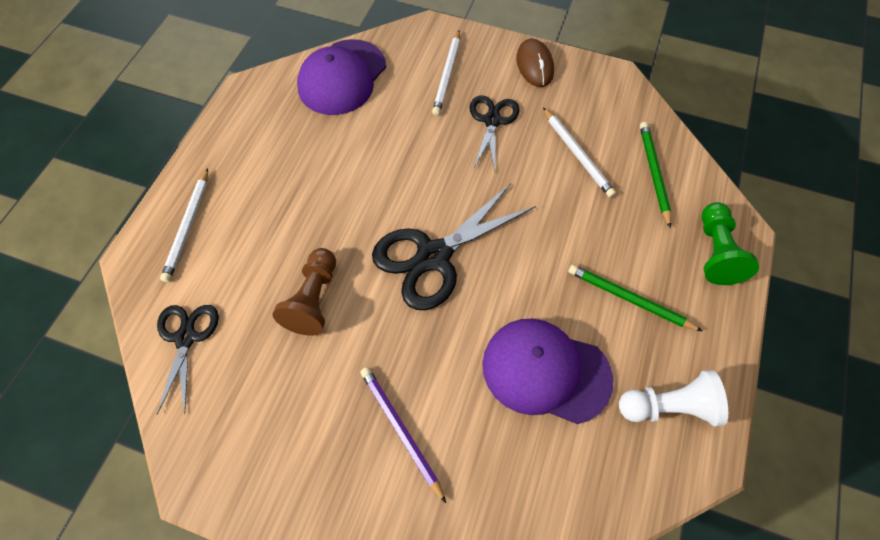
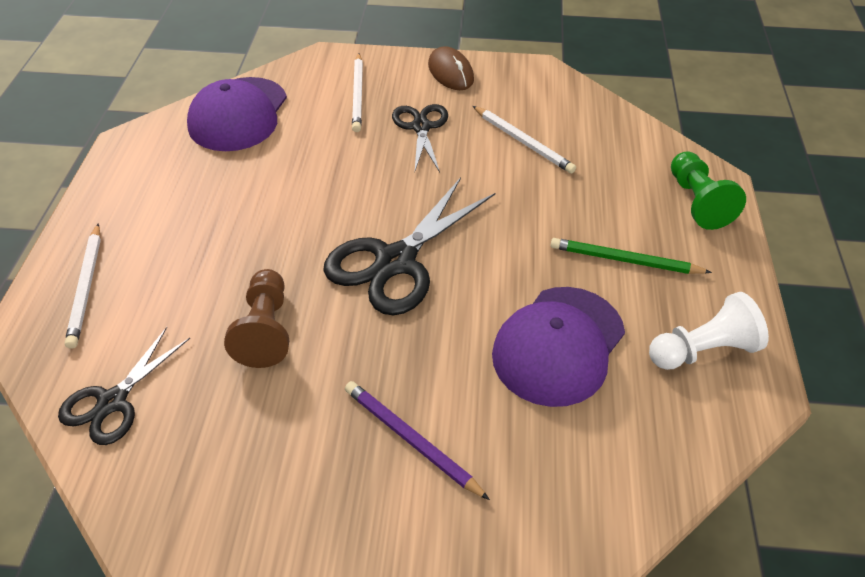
camera: 15 degrees left, 15 degrees down
(186, 338) = (113, 402): black scissors -> black scissors turned 135 degrees counterclockwise
(545, 371) = (558, 345): purple cap -> purple cap turned 60 degrees counterclockwise
(653, 173) = (608, 145): green pencil -> none

